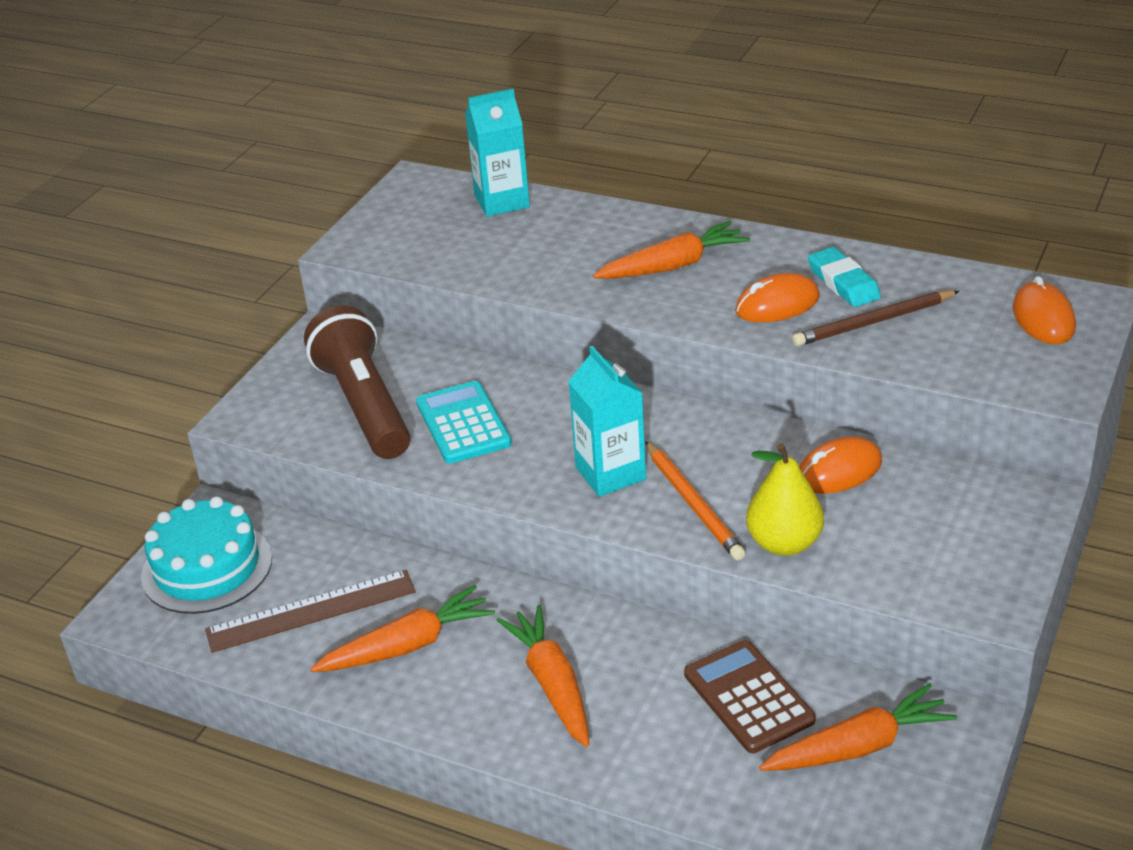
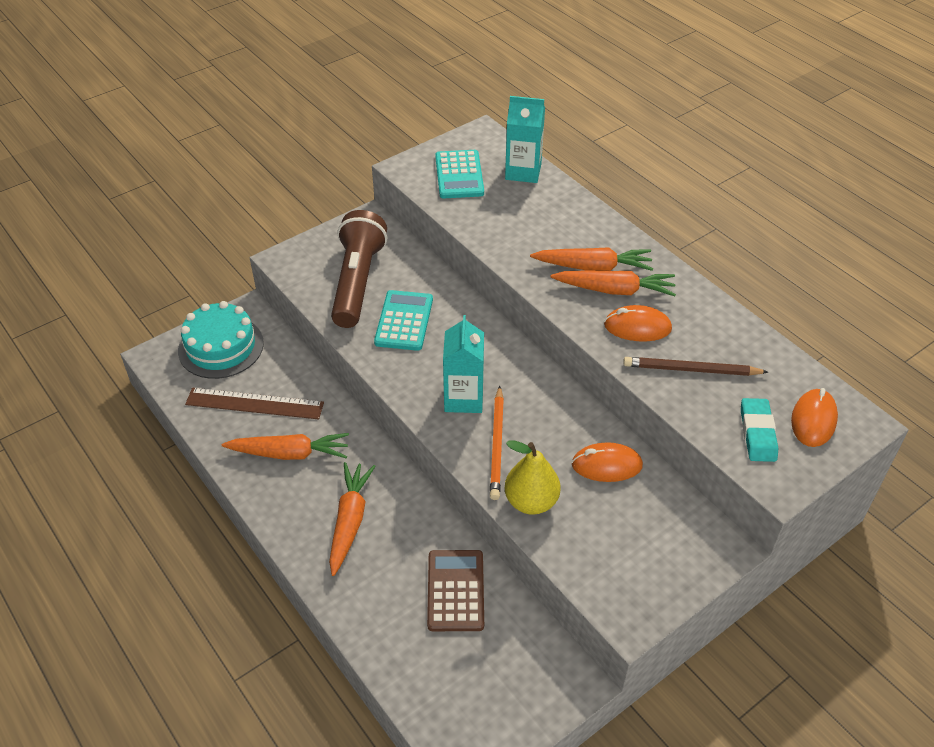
camera: 25 degrees right, 10 degrees up
(424, 231) = (459, 175): none -> turquoise calculator
(843, 283) = (695, 329): turquoise eraser -> turquoise eraser (757, 433)
(859, 746) = (496, 661): orange carrot -> orange carrot (615, 290)

